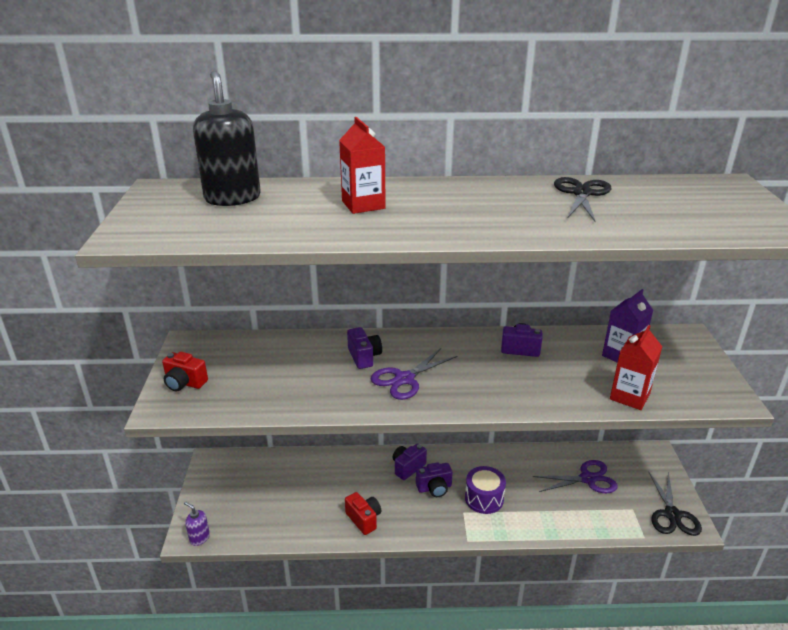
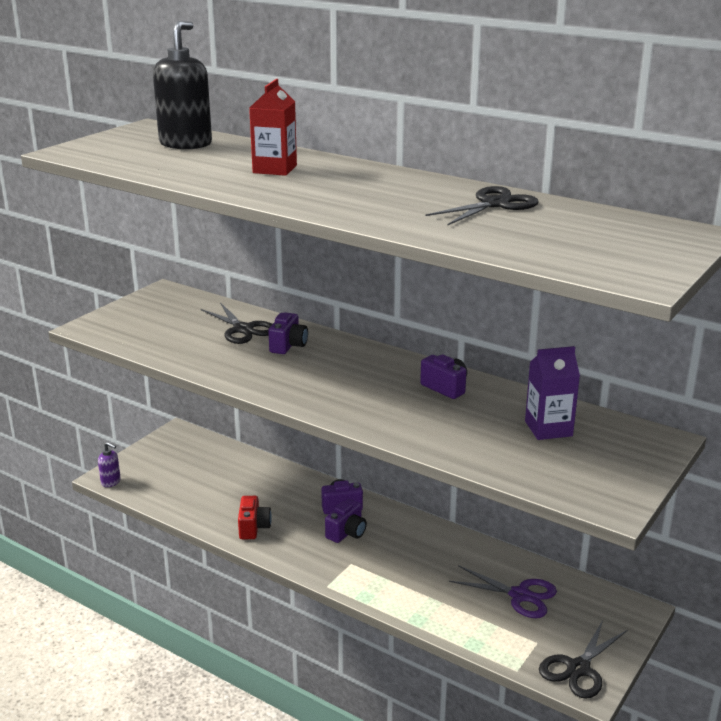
camera: 35 degrees right, 5 degrees down
(184, 383) = (124, 317): red camera -> none
(199, 538) = (111, 482): purple soap dispenser -> purple soap dispenser turned 135 degrees clockwise
(308, 355) = (243, 329): none -> black scissors
(404, 379) = (298, 372): purple scissors -> none
(434, 488) = (347, 533): purple camera -> purple camera turned 75 degrees counterclockwise
(484, 498) = (385, 562): purple drum -> none
(629, 396) = (496, 461): red carton -> none

